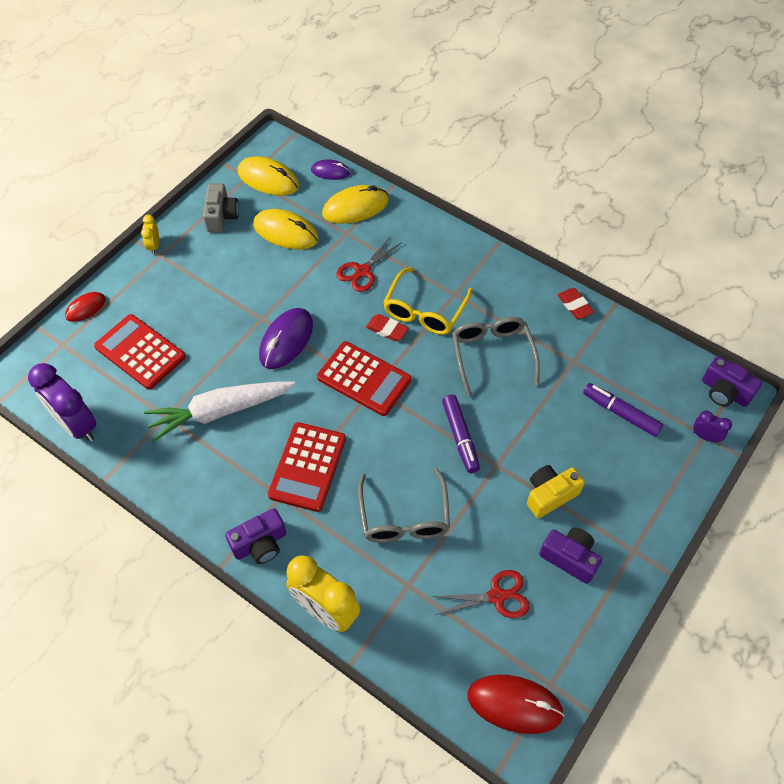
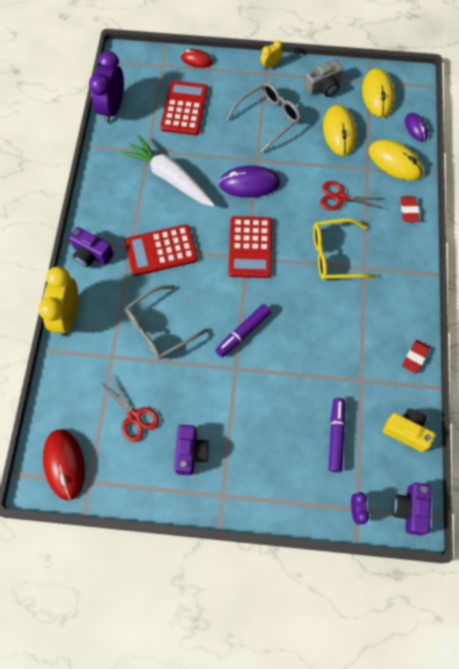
camera: 60 degrees right, 10 degrees up
(387, 329) = (301, 240): red eraser -> red eraser (409, 210)
(492, 354) = (327, 320): grey glasses -> grey glasses (269, 118)
(550, 495) = (233, 416): yellow camera -> yellow camera (406, 431)

